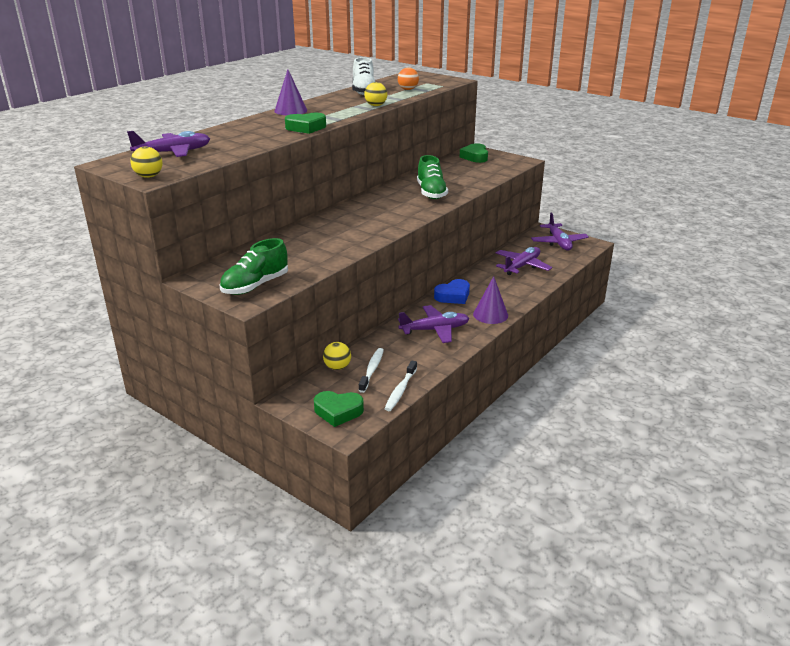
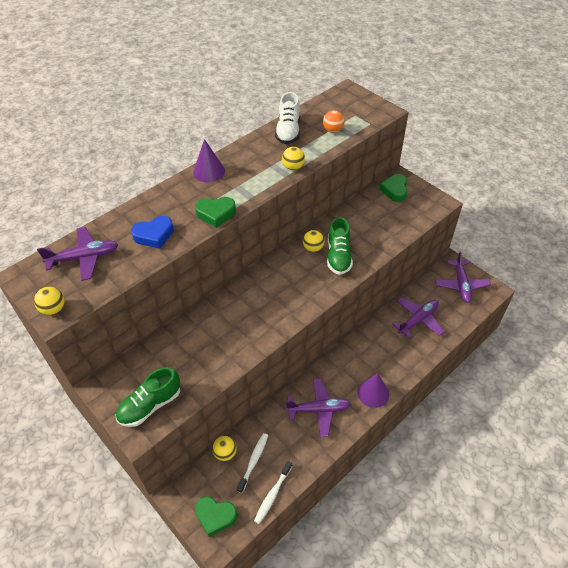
camera: 10 degrees right, 20 degrees up
(403, 190) = (313, 248): none -> yellow ball
(453, 296) = (345, 359): blue heart -> blue heart (154, 235)

